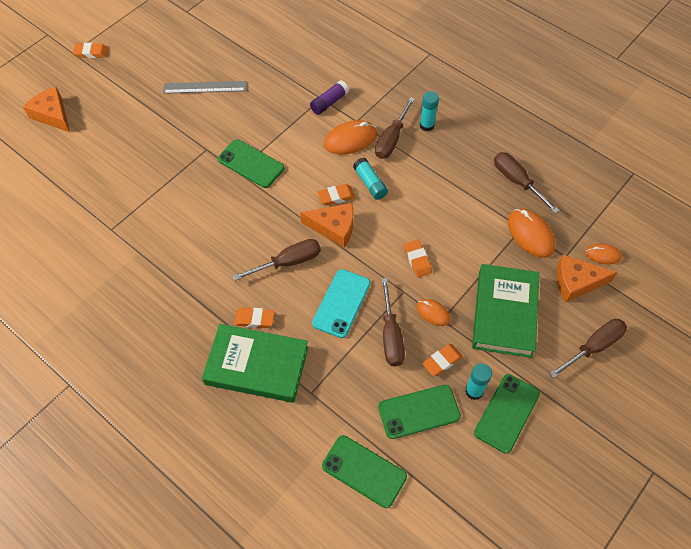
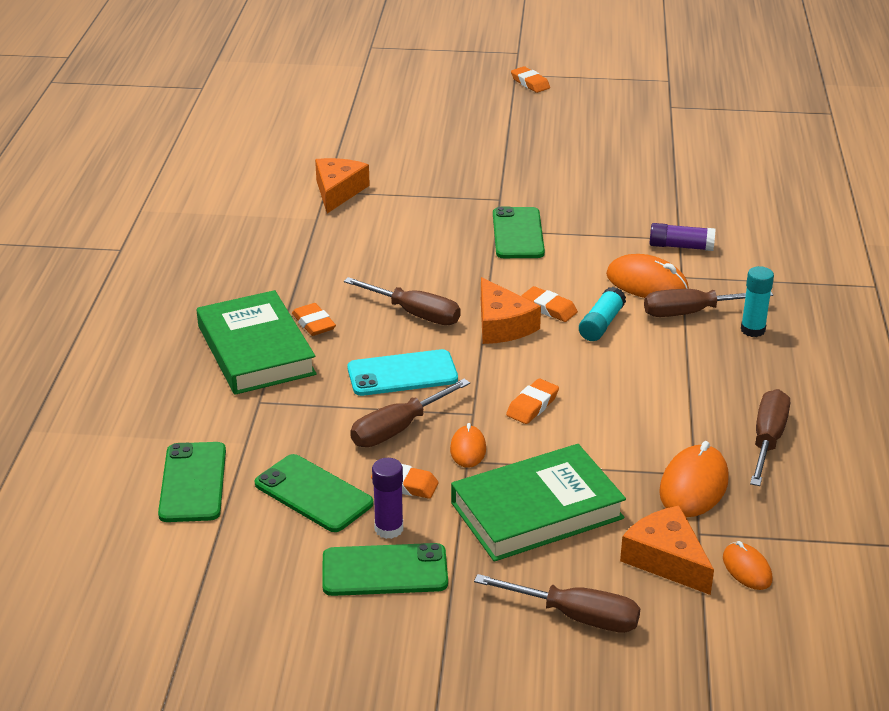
camera: 55 degrees right, 25 degrees down
(52, 115) = (422, 100): orange cheese -> orange cheese (338, 191)
(205, 87) = (582, 162): grey ruler -> none
(474, 391) = (389, 529): turquoise glue stick -> purple glue stick

